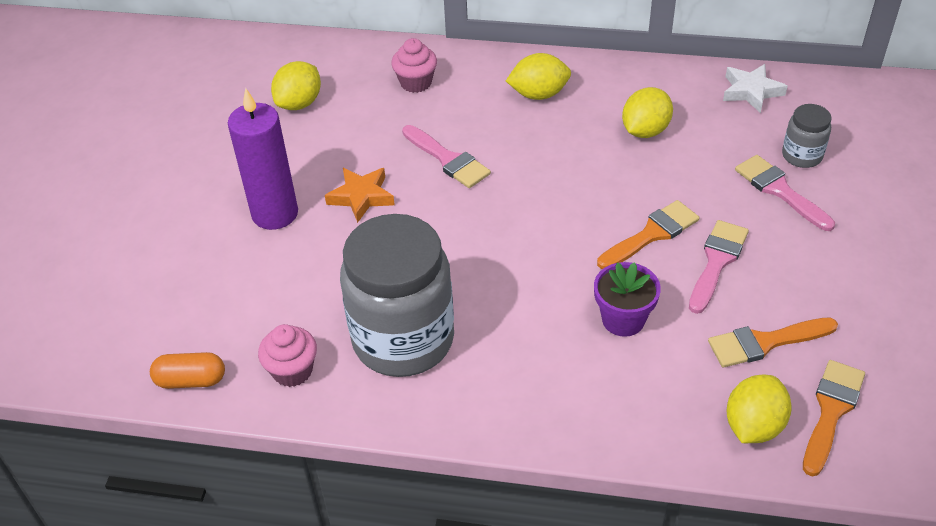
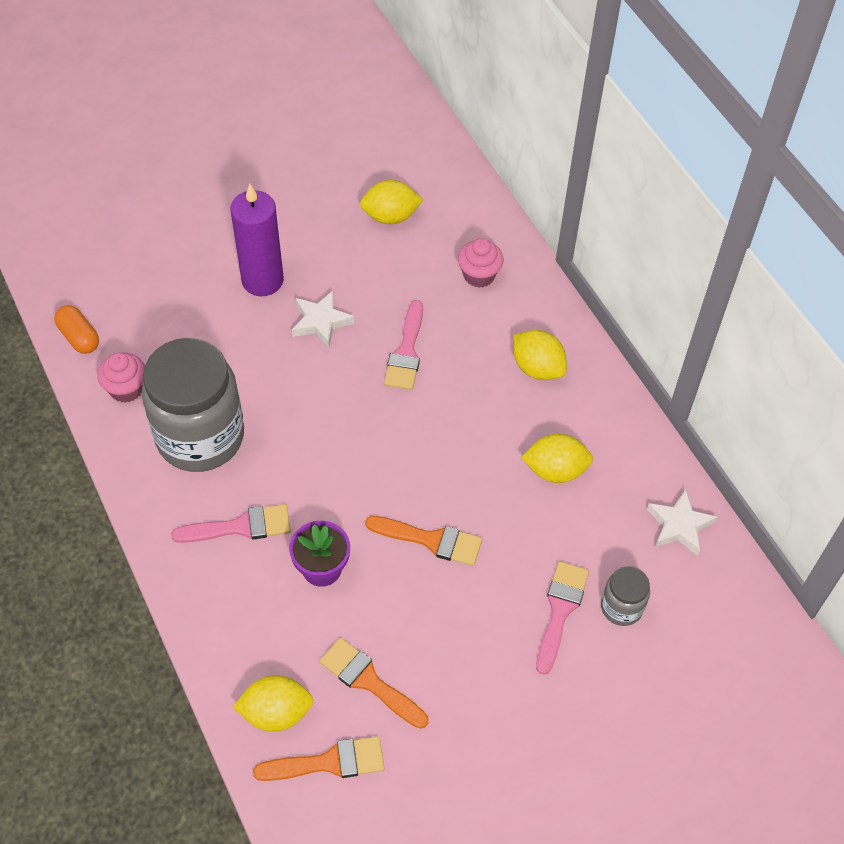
camera: 50 degrees right, 10 degrees up
(361, 197) = (321, 322): orange star -> white star
(717, 262) = (434, 603): pink brush -> pink brush (240, 527)

